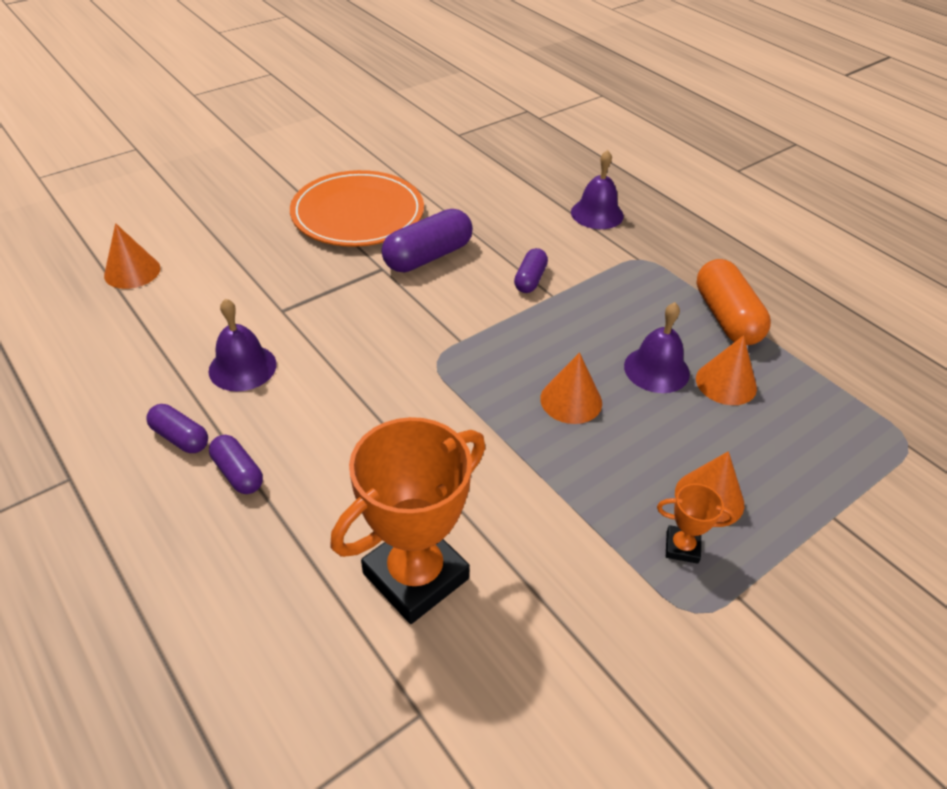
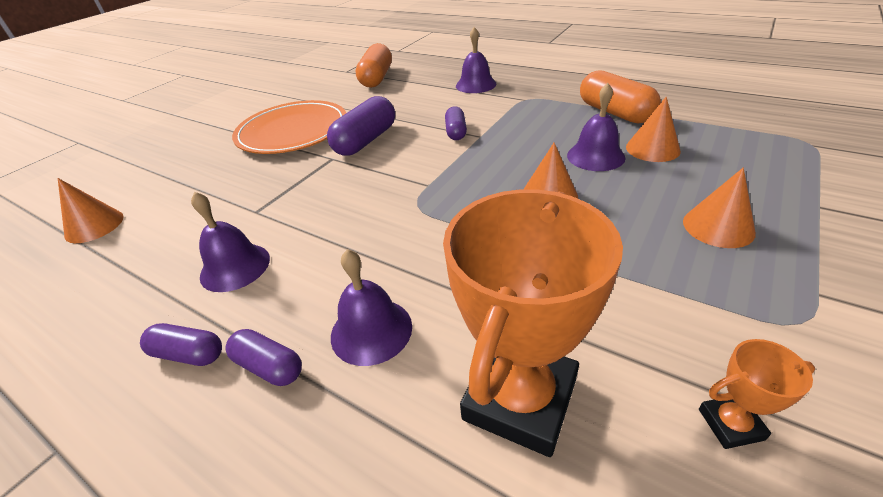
camera: 15 degrees left, 5 degrees down
(331, 474) = (371, 330): none -> purple bell
(487, 160) = (376, 78): none -> orange capsule
(682, 547) = (735, 272): orange trophy -> orange trophy (730, 424)

